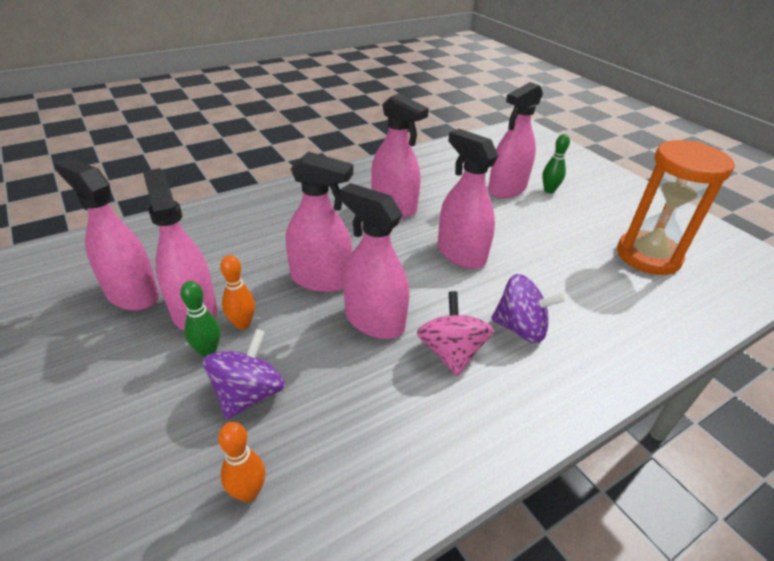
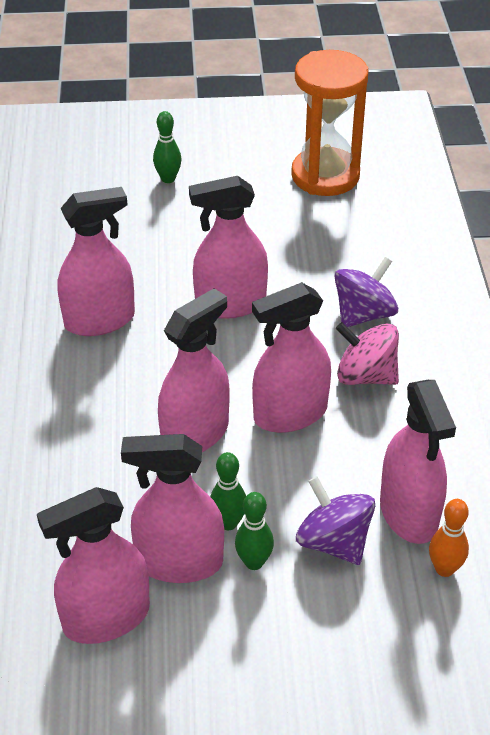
camera: 60 degrees left, 5 degrees up
(242, 324) = (228, 523): orange bowling pin -> green bowling pin
(507, 189) = (139, 209): pink spray bottle -> pink spray bottle (408, 513)

